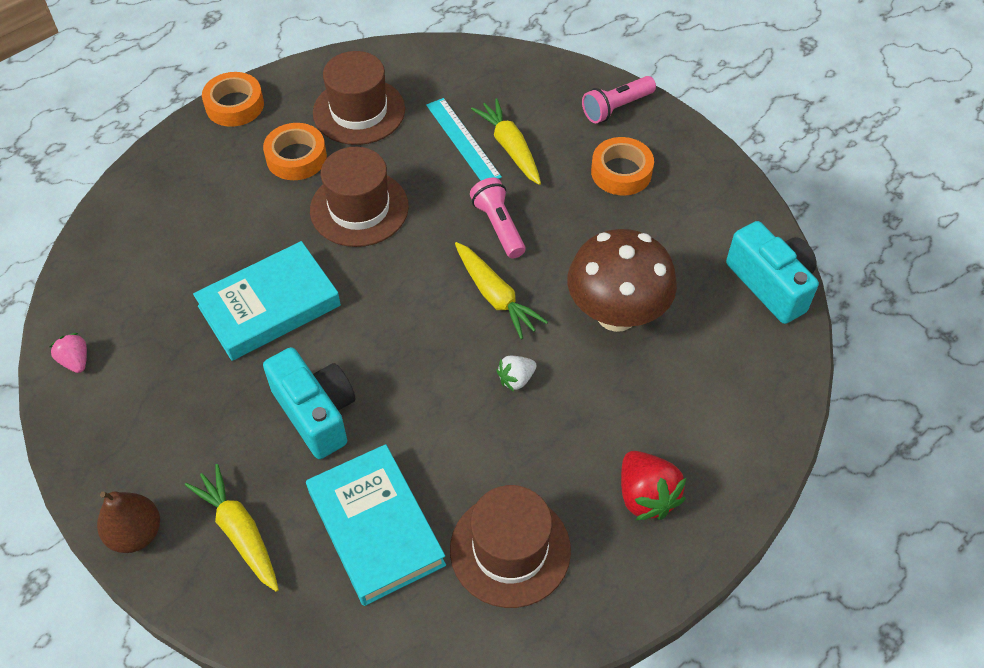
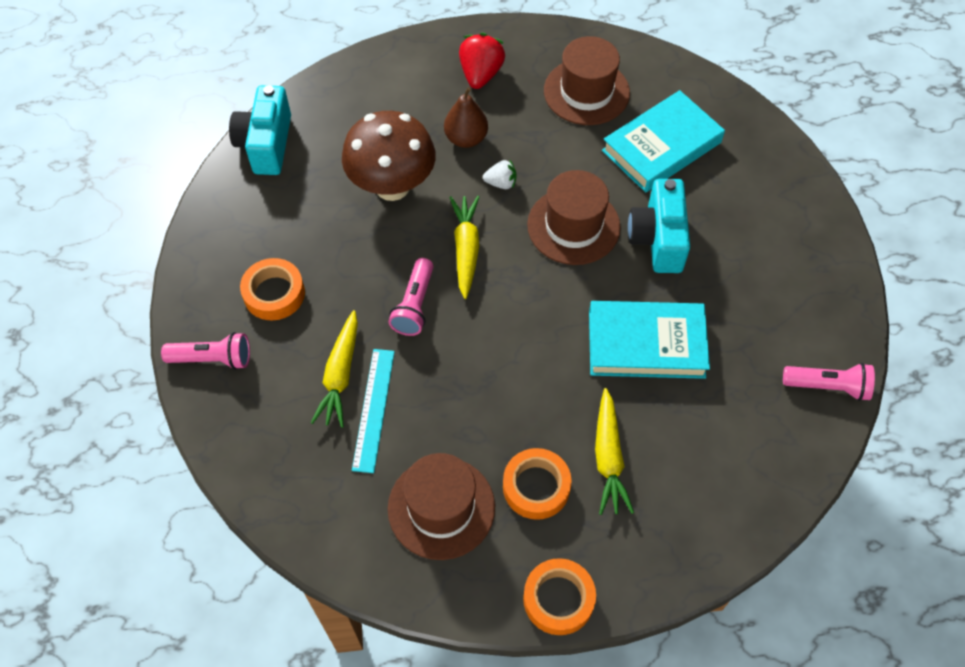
camera: 145 degrees left, 5 degrees up
(75, 361) = (828, 386): pink strawberry -> pink flashlight
(136, 533) = (825, 228): brown pear -> brown pear (466, 139)
(239, 532) = (753, 191): yellow carrot -> yellow carrot (608, 458)
(359, 208) = (515, 393): brown hat -> brown hat (573, 226)
(376, 528) = (661, 146): turquoise book -> turquoise book turned 45 degrees clockwise

